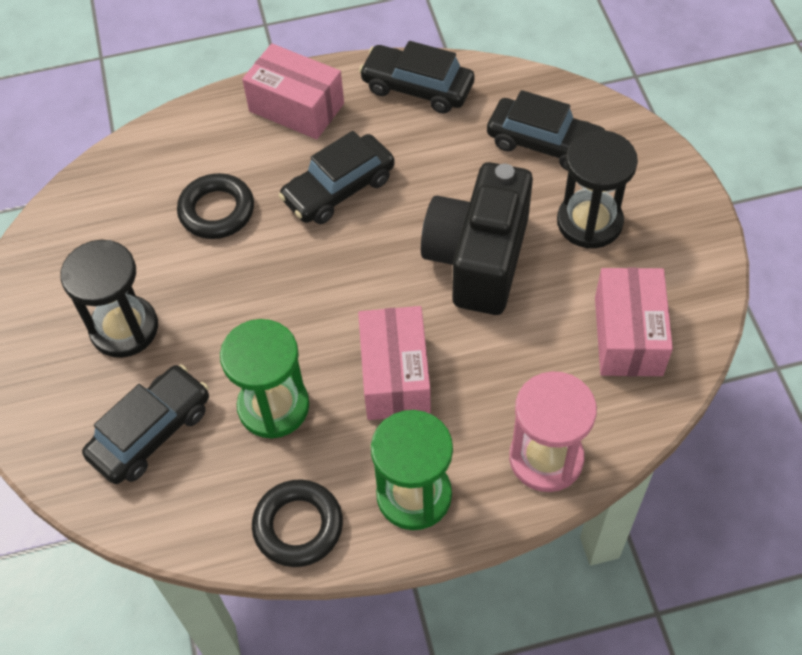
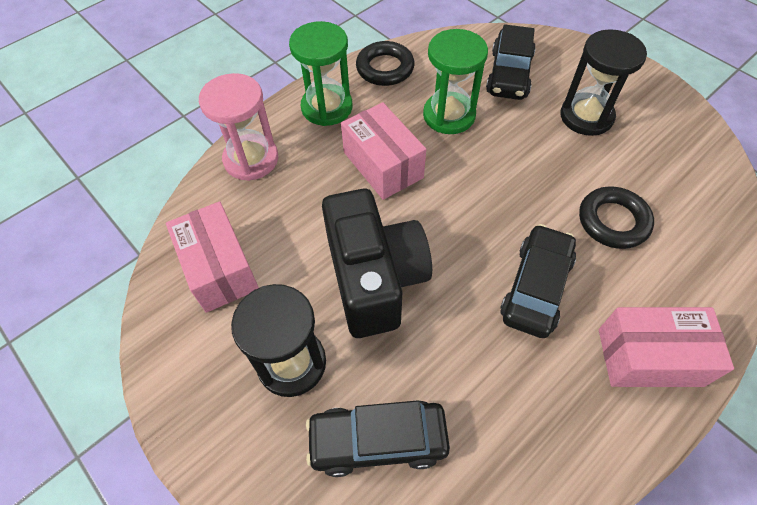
camera: 150 degrees right, 0 degrees up
(417, 88) = (556, 449): black car -> none

